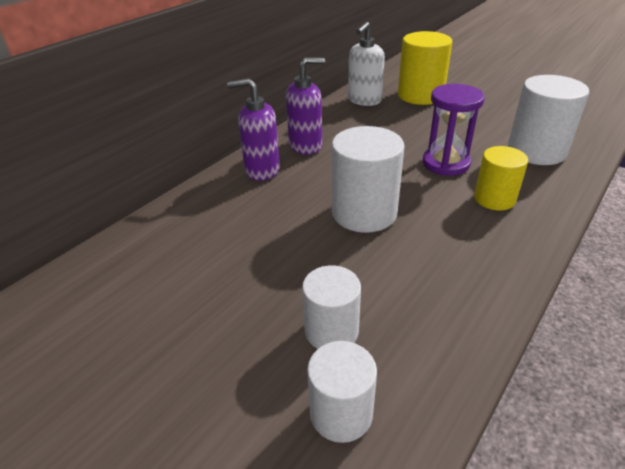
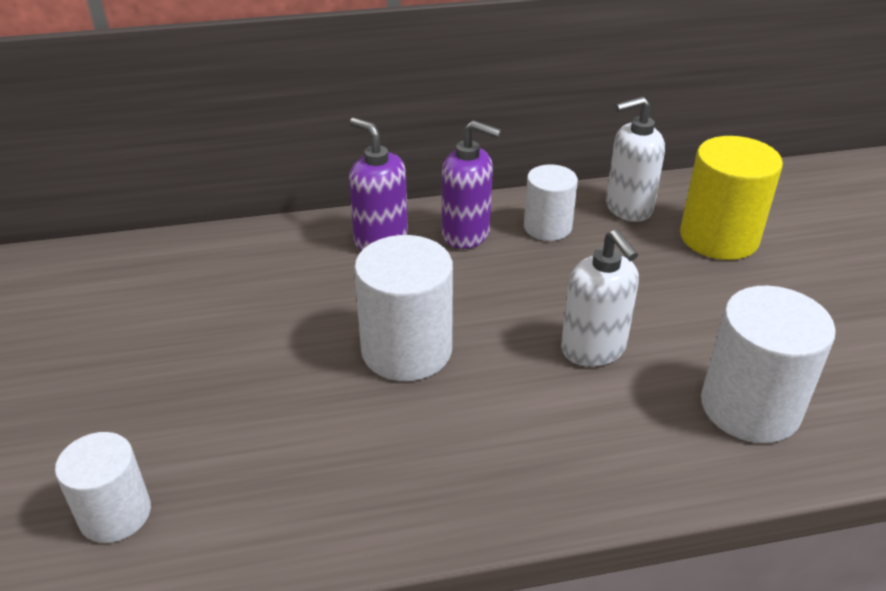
camera: 40 degrees right, 0 degrees up
(331, 331) = (206, 443): white cylinder -> white cylinder (547, 227)
(446, 163) = (593, 349): purple hourglass -> white soap dispenser
(494, 199) = (577, 429): yellow cylinder -> none

